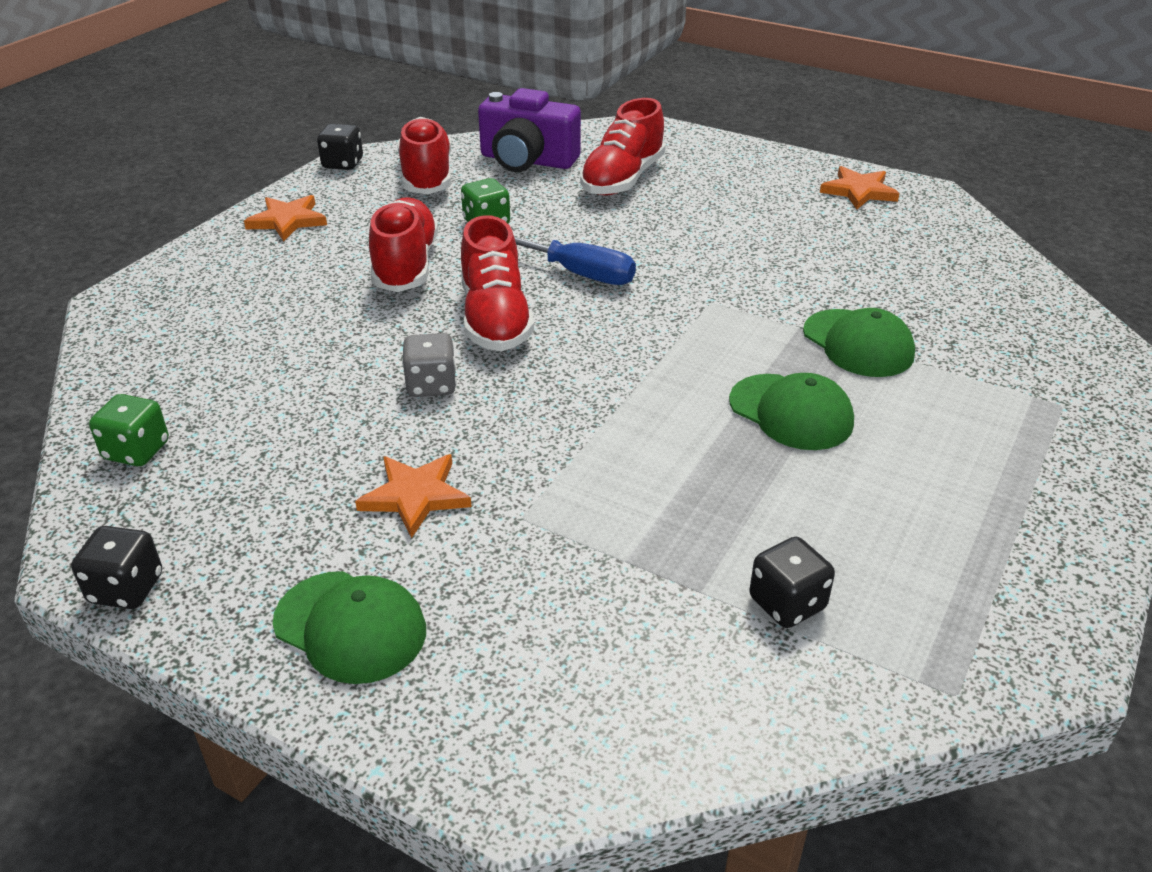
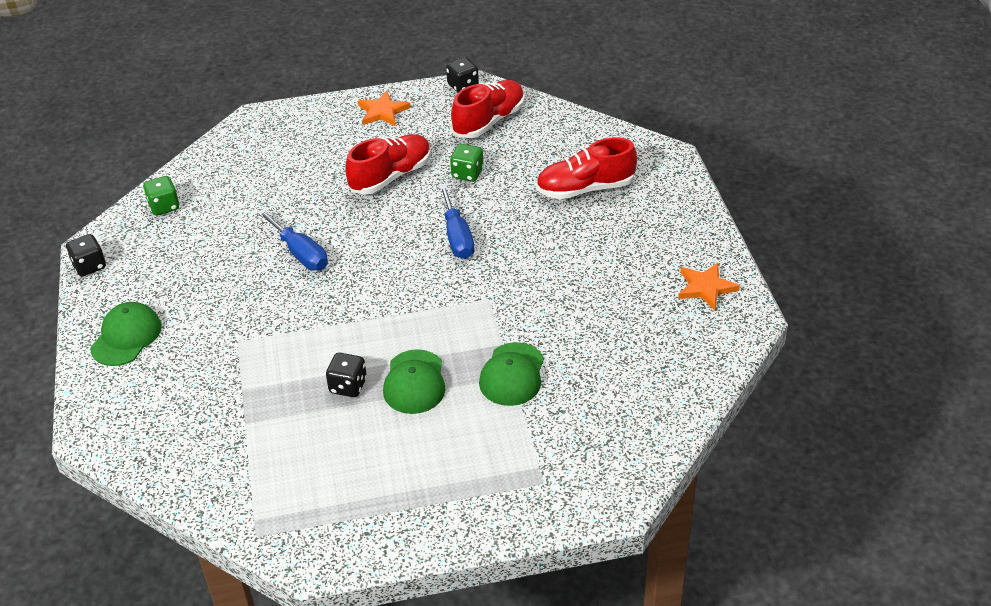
camera: 50 degrees right, 5 degrees up
(350, 626) = (126, 337): green cap -> green cap turned 150 degrees counterclockwise
(415, 496) = (218, 302): orange star -> none
(431, 385) = (300, 253): grey dice -> blue screwdriver
(495, 319) = (378, 236): red shoe -> none
(527, 160) = (558, 142): purple camera -> none
(787, 603) = (263, 454): black dice -> black dice (348, 386)

